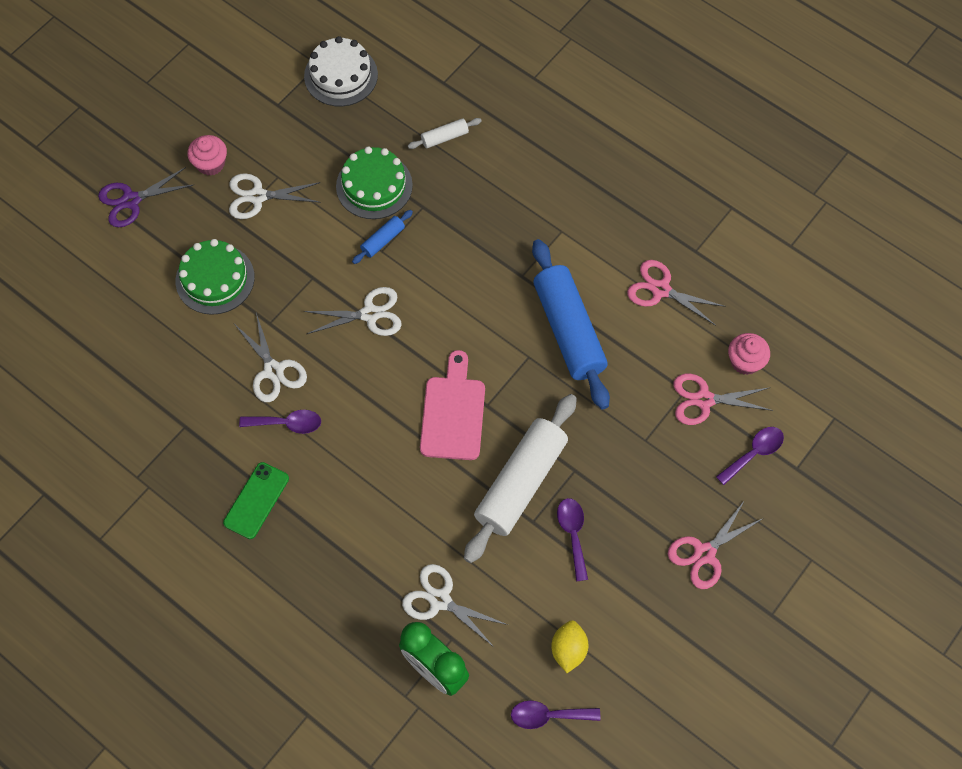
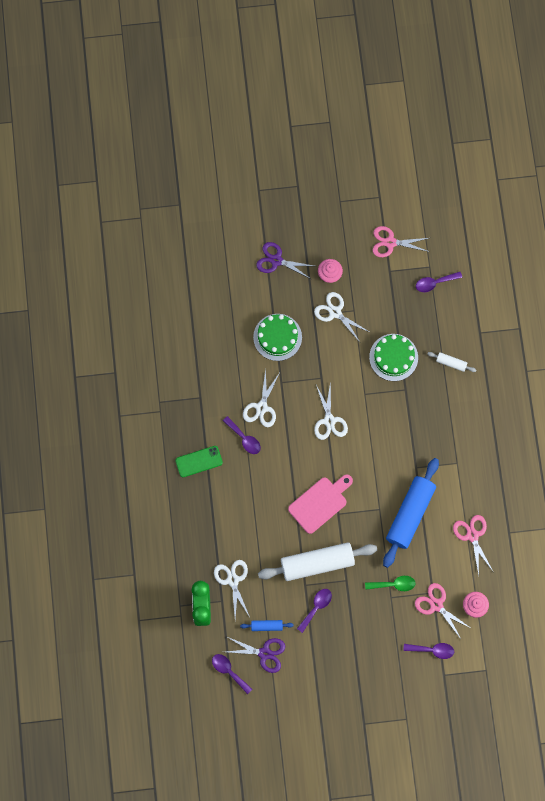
camera: 45 degrees right, 10 degrees up
(341, 75) = (434, 283): white cake -> purple spoon
(370, 314) = (329, 420): white scissors -> white scissors turned 45 degrees clockwise
(383, 240) = (370, 389): blue rolling pin -> blue rolling pin (266, 626)
(568, 650) = (264, 653): yellow lemon -> purple scissors
(633, 422) = (394, 584): none -> green spoon
(704, 553) = (363, 671): pink scissors -> pink scissors (390, 242)

